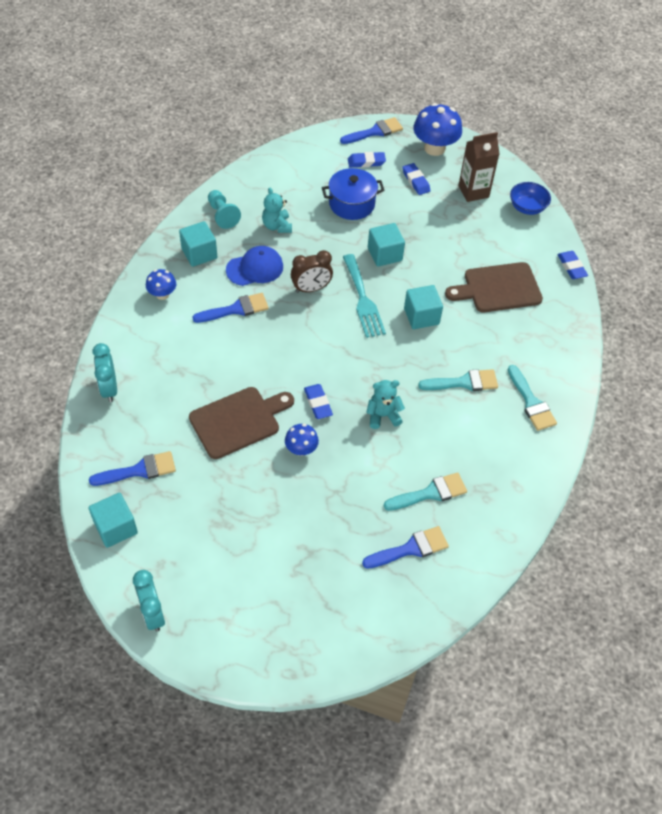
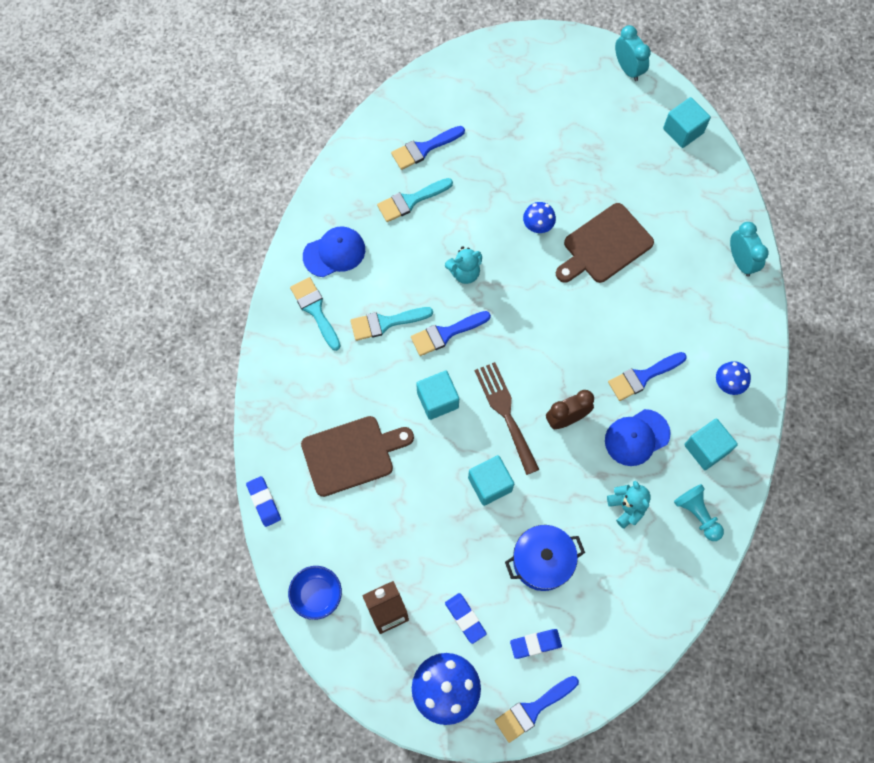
camera: 175 degrees right, 15 degrees up
(139, 470) = (681, 184): blue brush -> blue brush (446, 333)
(318, 403) = (531, 276): blue eraser -> none
(363, 299) = (505, 413): turquoise fork -> brown fork
(512, 452) = (334, 253): none -> blue cap

